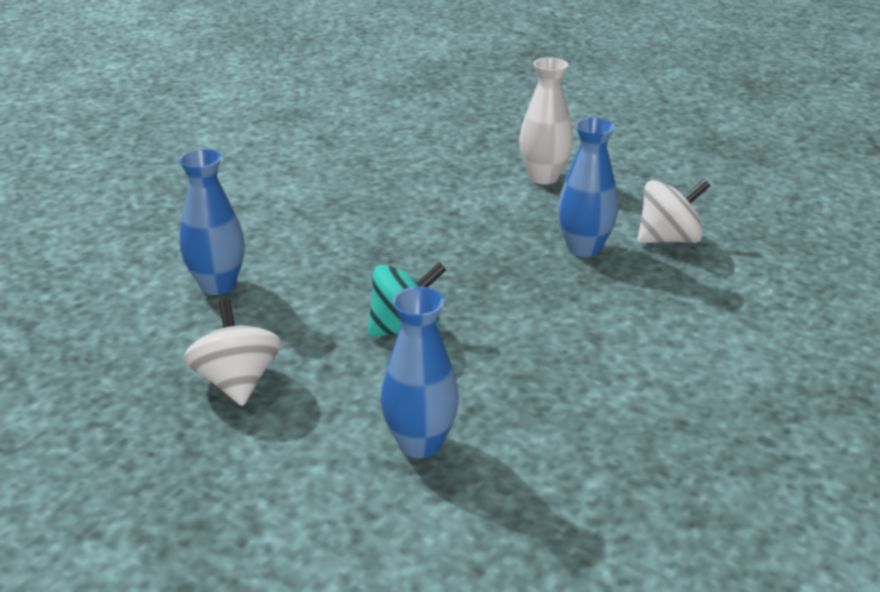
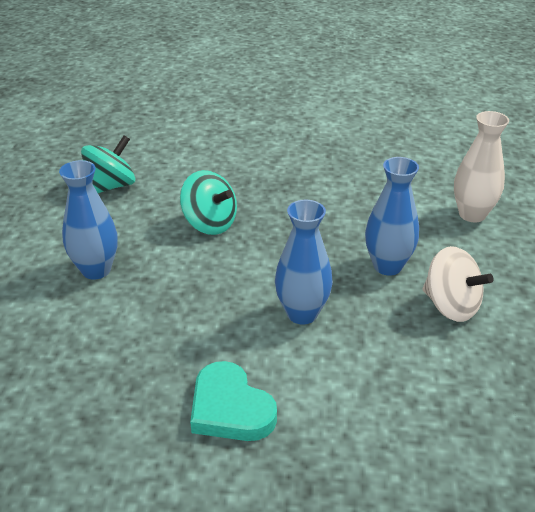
camera: 60 degrees right, 5 degrees up
(218, 285) = (198, 144): blue vase -> blue vase (302, 313)
(237, 382) = (111, 186): white spinning top -> turquoise spinning top
(735, 411) = (230, 408): none -> turquoise heart

